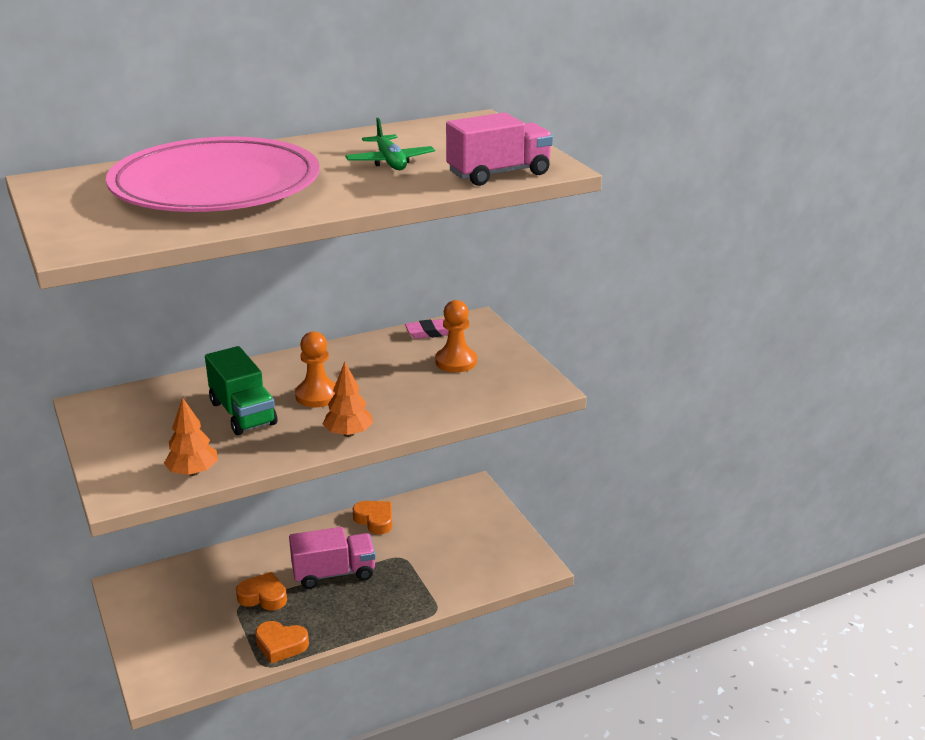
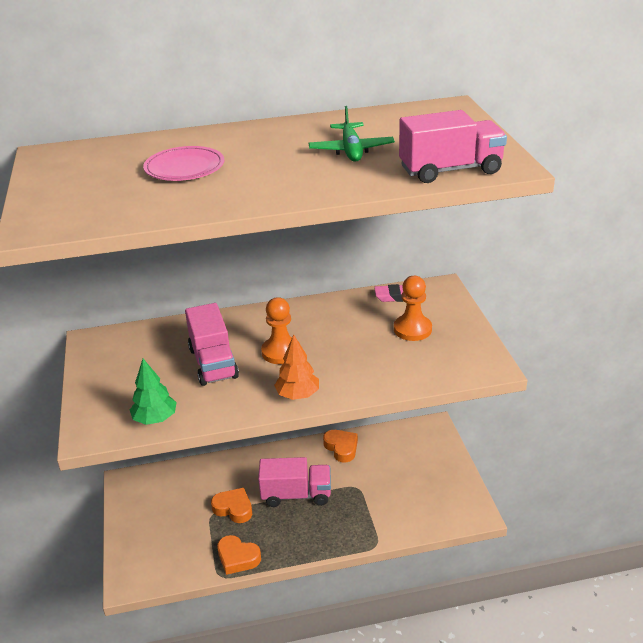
camera: 15 degrees right, 5 degrees up
(193, 472) = (155, 419): orange tree -> green tree
(216, 186) = (184, 168): pink plate -> pink plate, size x0.42
(242, 413) = (213, 363): green truck -> pink truck

